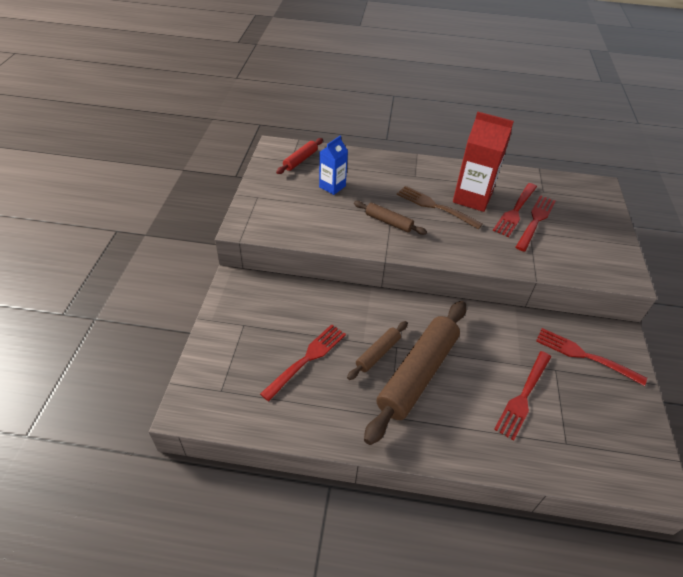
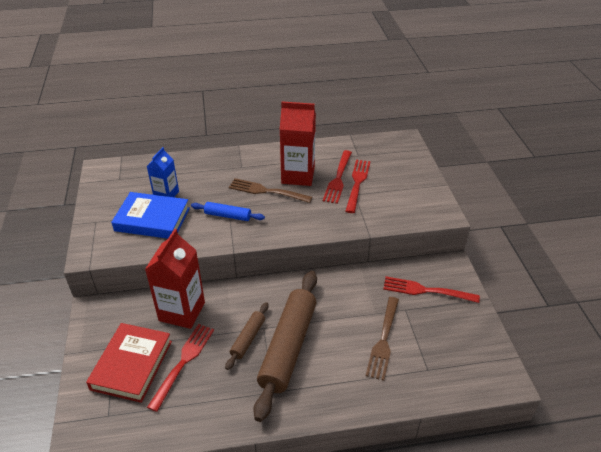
camera: 15 degrees left, 5 degrees down
(256, 347) = (132, 365): none -> red book
(300, 160) = (129, 176): red rolling pin -> none
(312, 208) = (152, 219): none -> blue book
(318, 307) = (182, 311): none -> red carton
(388, 222) = (228, 215): brown rolling pin -> blue rolling pin
(523, 396) = (383, 340): red fork -> brown fork

